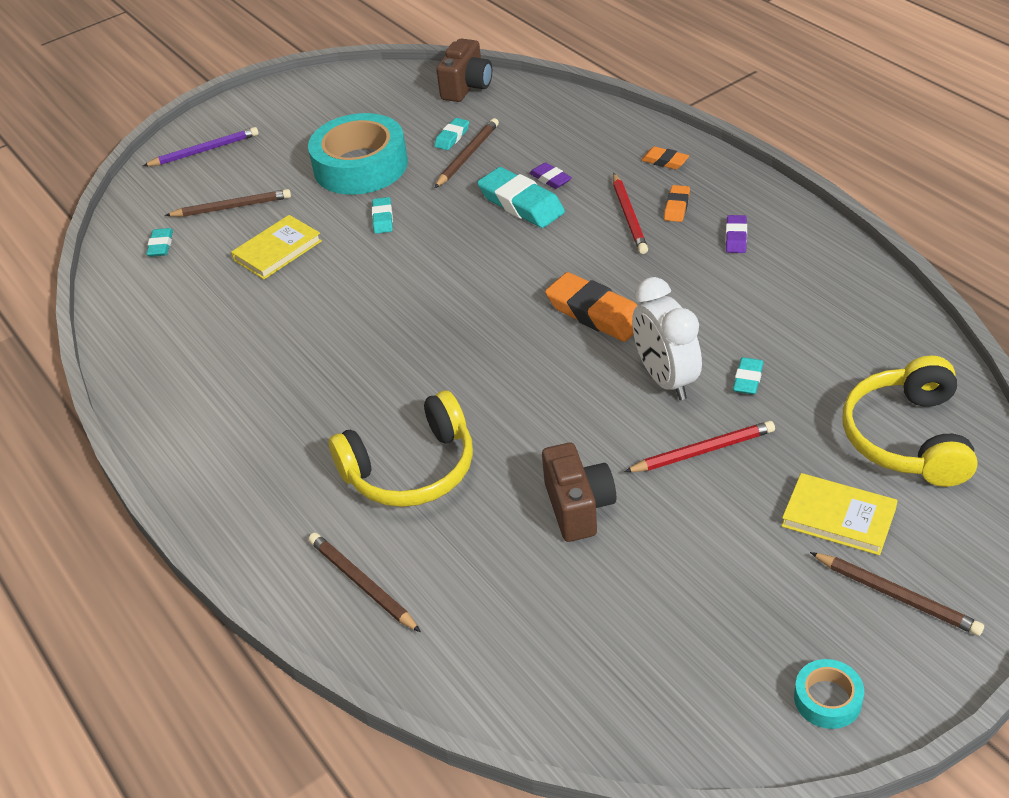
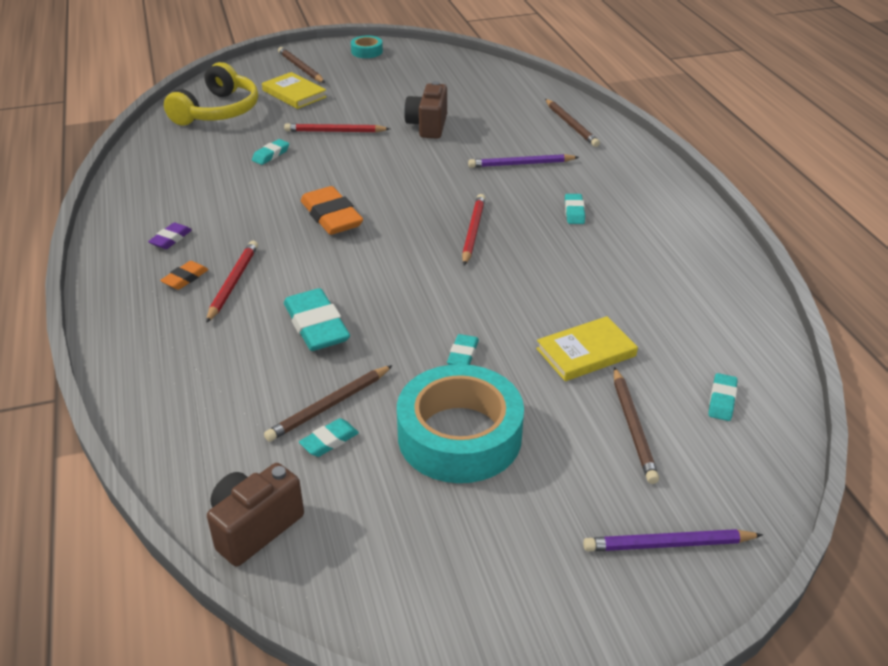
camera: 165 degrees left, 5 degrees down
(232, 207) = (633, 427): brown pencil -> brown pencil turned 105 degrees counterclockwise
(320, 406) = (574, 212): none -> turquoise eraser
(411, 469) = (521, 164): yellow headphones -> purple pencil
(428, 342) = (473, 231): none -> red pencil
(550, 179) = (267, 344): purple eraser -> none
(665, 161) = (144, 327): orange eraser -> none
(666, 379) = (321, 167): white clock -> none

